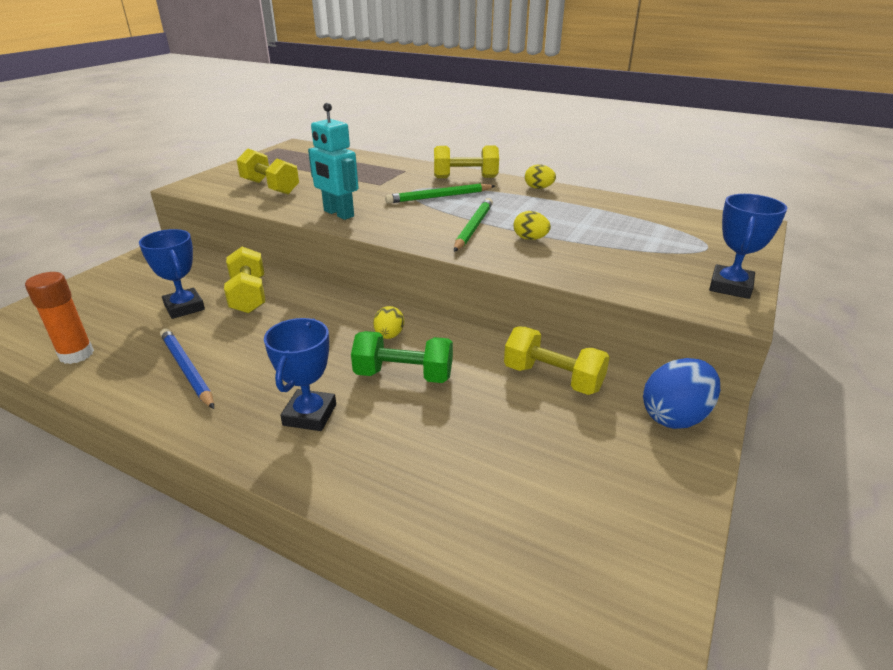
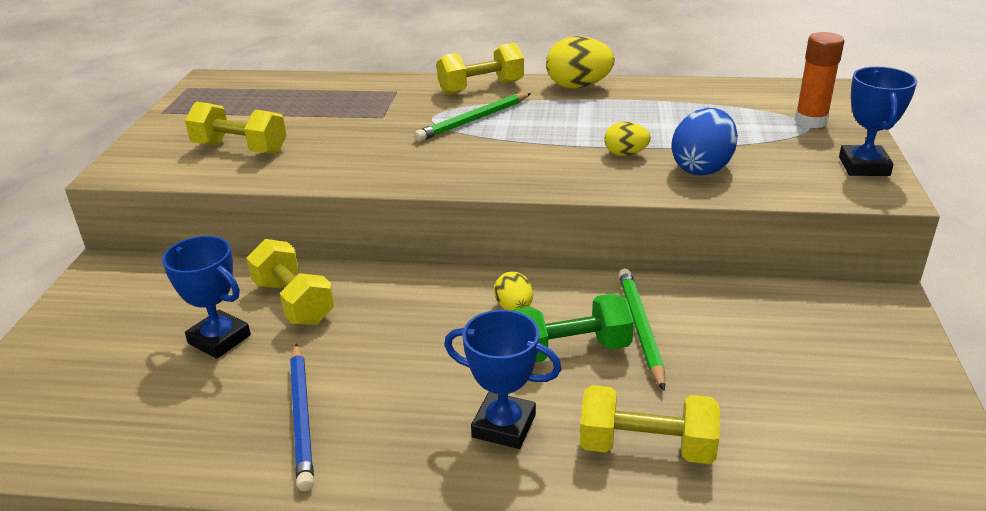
camera: 20 degrees left, 0 degrees up
(76, 354) = (126, 441): orange glue stick -> orange glue stick (810, 121)
(187, 370) = (302, 417): blue pencil -> blue pencil turned 135 degrees counterclockwise
(310, 415) = (504, 426): blue trophy -> blue trophy turned 60 degrees counterclockwise
(338, 214) = (370, 168): turquoise robot -> none
(473, 227) = (550, 153): green pencil -> green pencil (640, 328)
(538, 188) = (578, 86): yellow egg -> yellow egg, size x1.74
(553, 378) = (727, 309): yellow dumbbell -> yellow dumbbell (646, 447)
(675, 416) = (869, 317): blue egg -> blue egg (702, 168)

